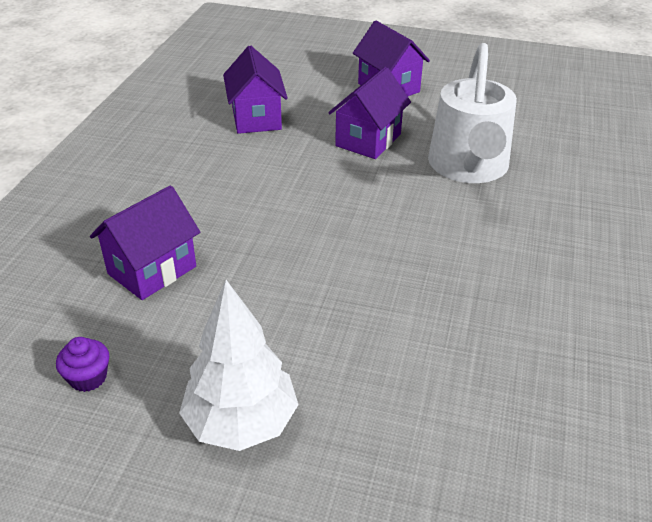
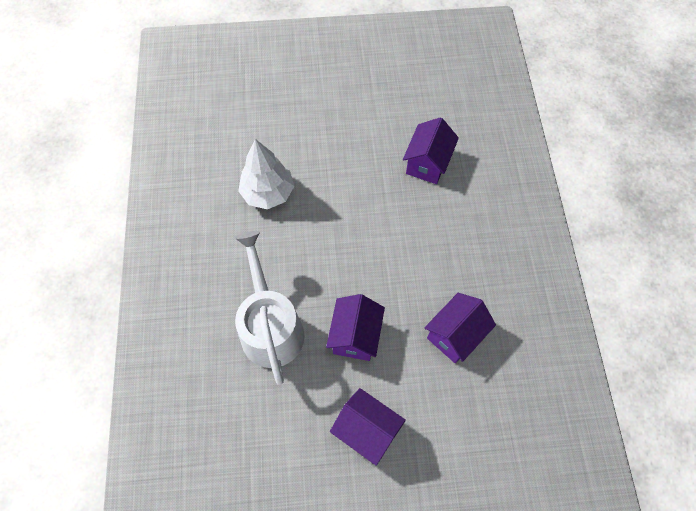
camera: 160 degrees right, 25 degrees up
(88, 378) = (412, 98): purple cupcake -> none
(241, 423) = (334, 99): white tree -> white tree (268, 193)
(256, 118) = (455, 335): purple house -> purple house turned 75 degrees clockwise

